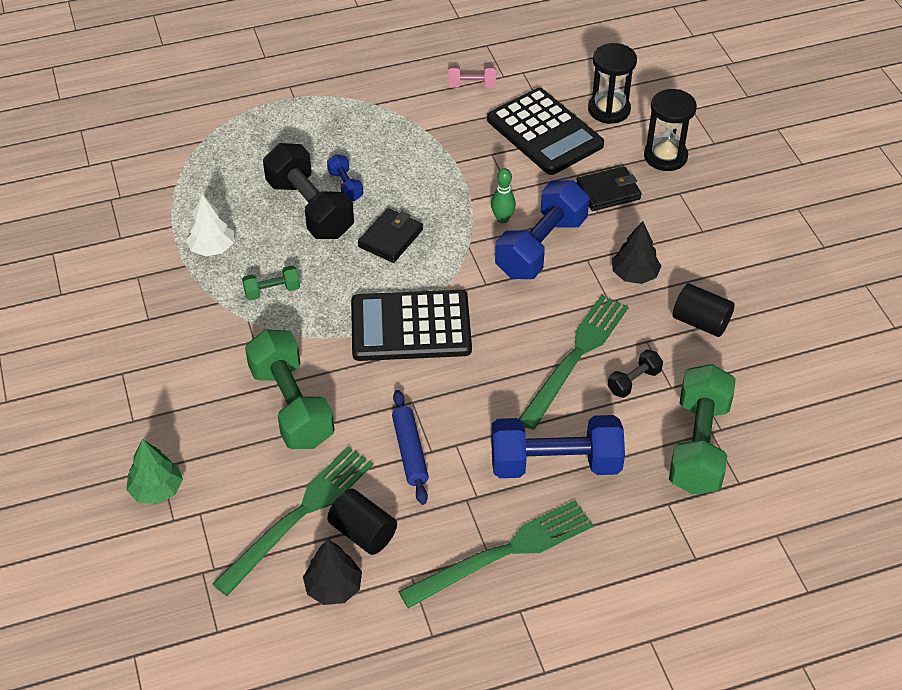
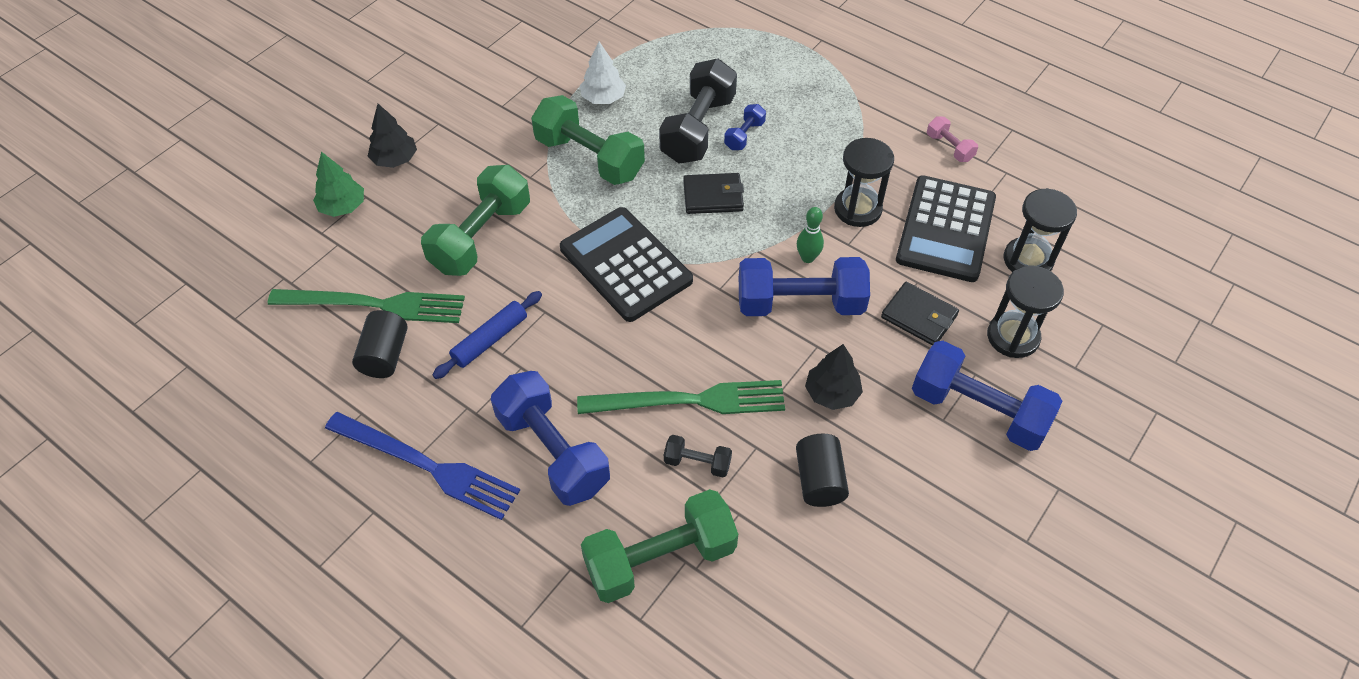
camera: 55 degrees right, 5 degrees up
(272, 291) = (589, 157): green dumbbell -> green dumbbell, size x2.13
(333, 587) = (318, 367): black tree -> black tree (395, 159)
(482, 166) = (857, 209): none -> black hourglass
(503, 553) = (427, 466): green fork -> blue fork
(709, 209) = (978, 410): none -> blue dumbbell

